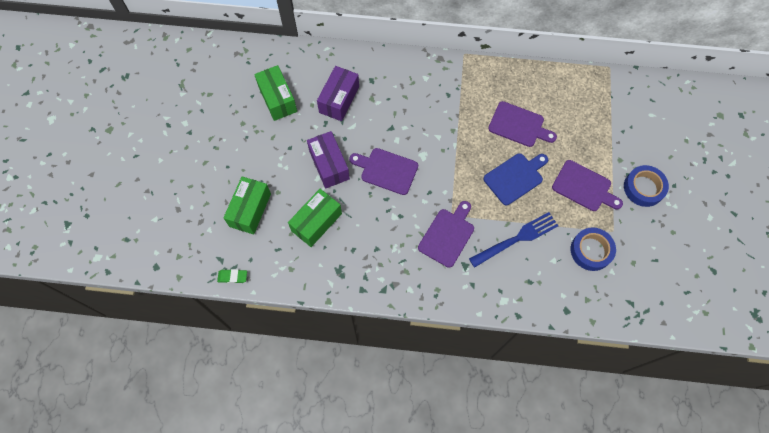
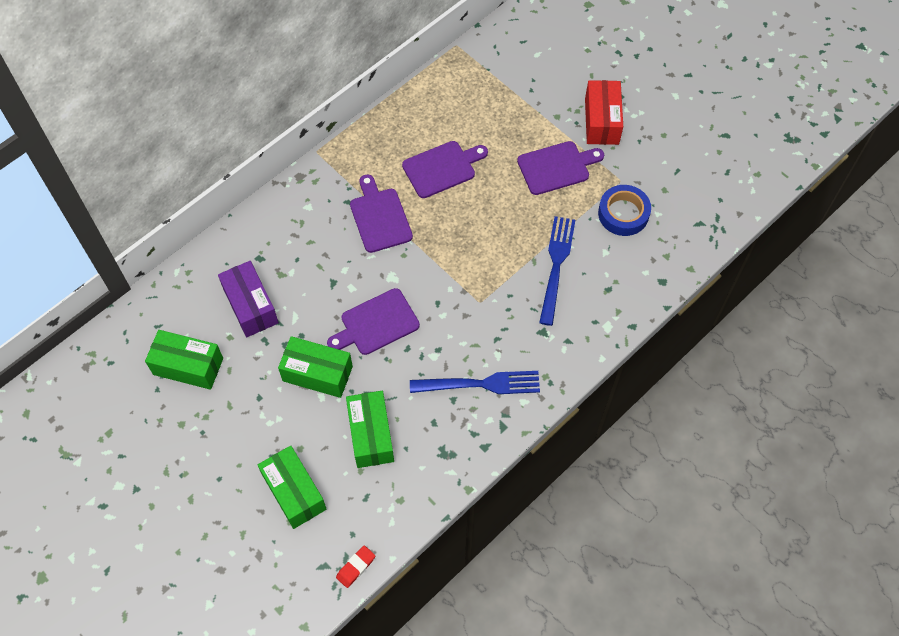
camera: 50 degrees left, 5 degrees down
(232, 277) = (356, 567): green eraser -> red eraser
(329, 165) = (317, 374): purple box -> green box
(399, 256) = (480, 384): none -> blue fork
(447, 235) = (498, 322): purple cutting board -> purple cutting board (380, 217)
(515, 177) = (493, 215): blue cutting board -> none
(643, 188) = (601, 121): blue tape -> red box

